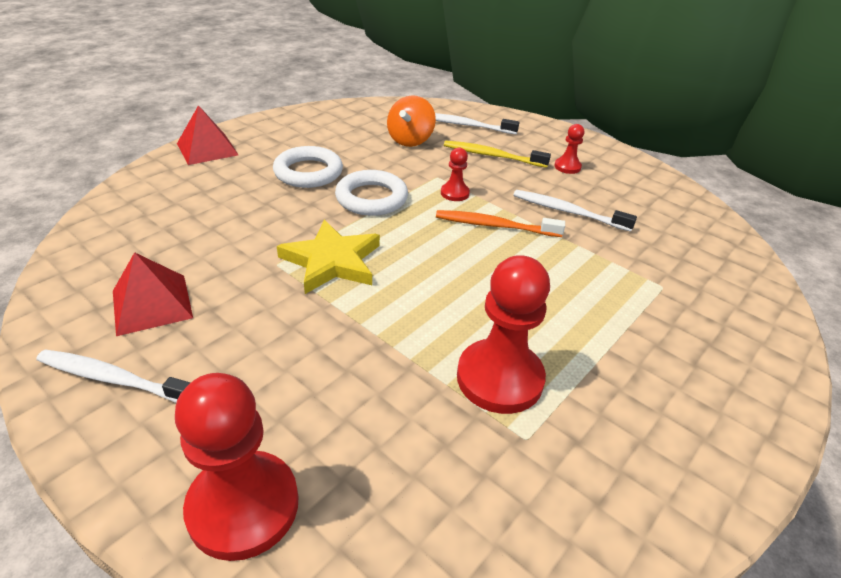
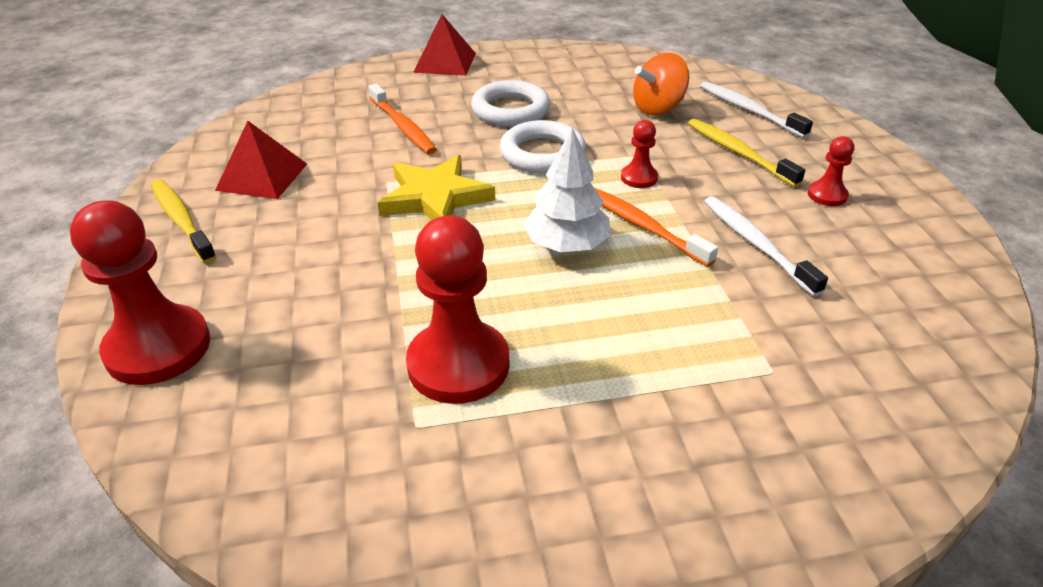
camera: 40 degrees right, 0 degrees up
(115, 379) = (181, 220): white toothbrush -> yellow toothbrush
(235, 213) = (403, 127): none -> orange toothbrush
(465, 258) = (567, 245): none -> white tree

